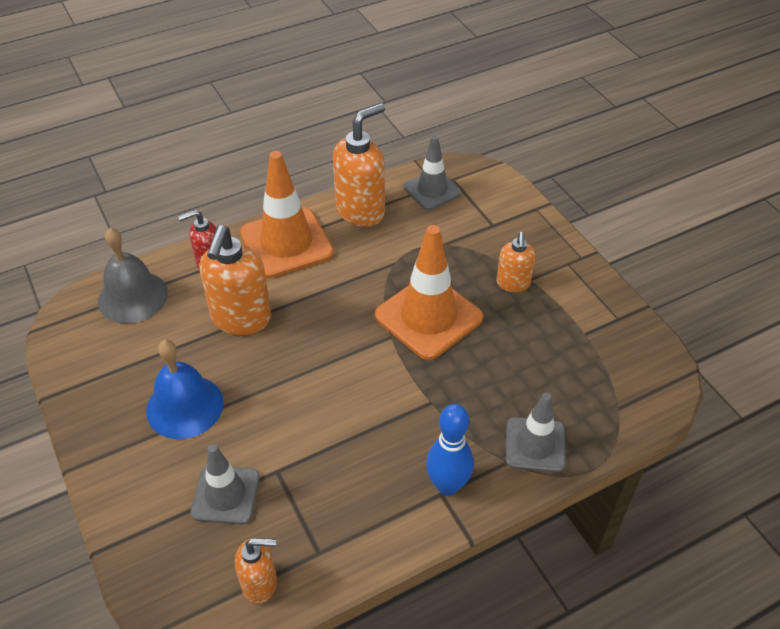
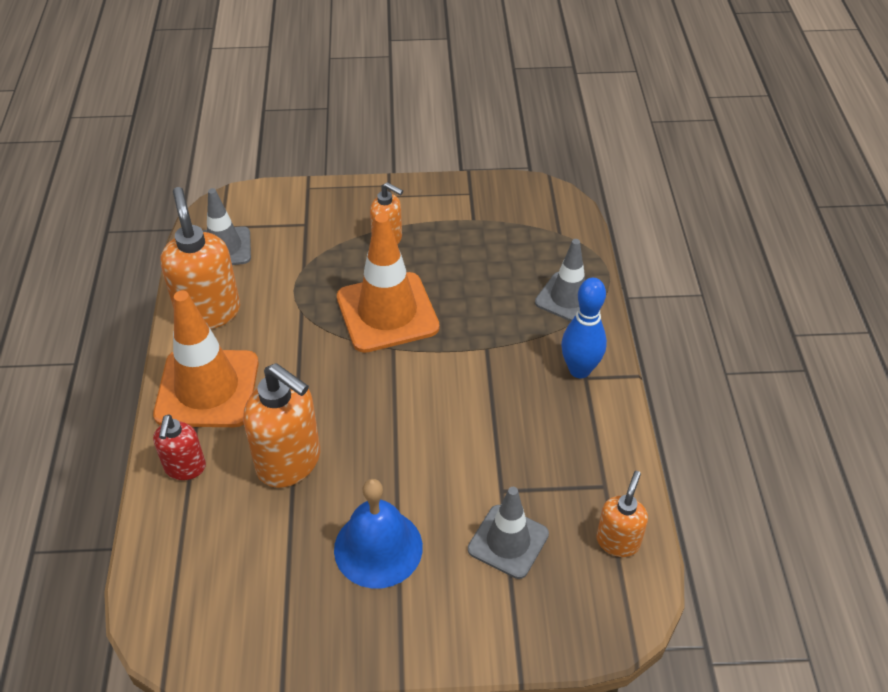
camera: 65 degrees left, 0 degrees up
(133, 297) = (183, 558): grey bell -> none

